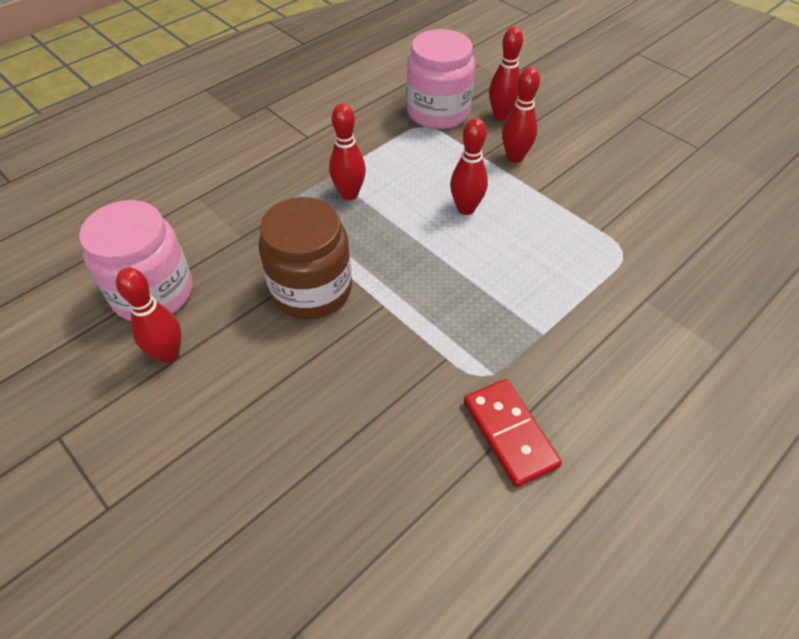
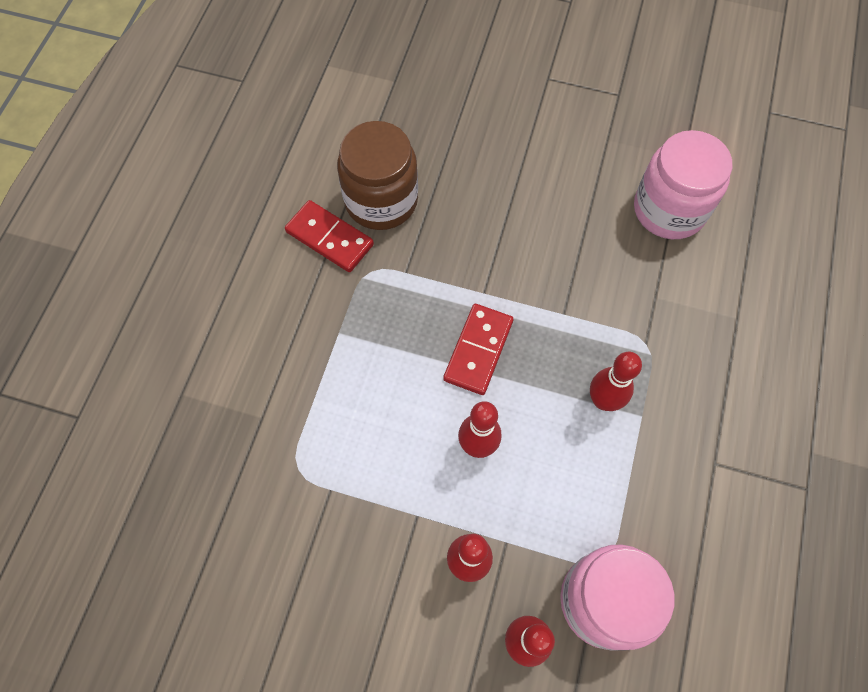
camera: 150 degrees right, 15 degrees up
(169, 354) = (607, 173): red bowling pin -> none
(311, 290) = (551, 276): brown jar -> brown jar (381, 200)
(421, 265) = (478, 350): none -> red domino

